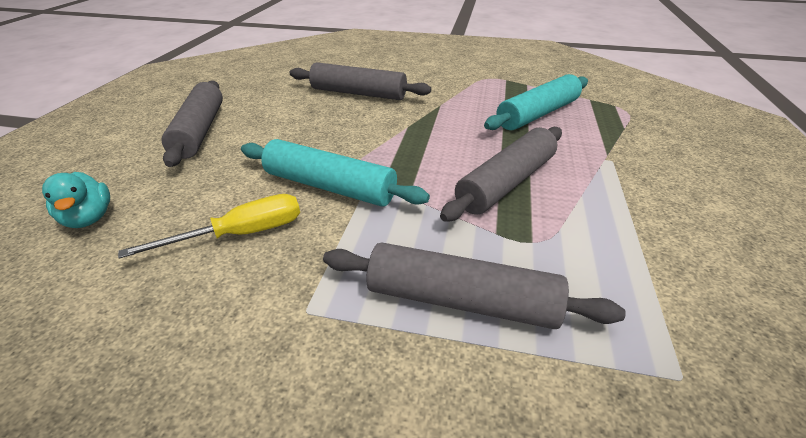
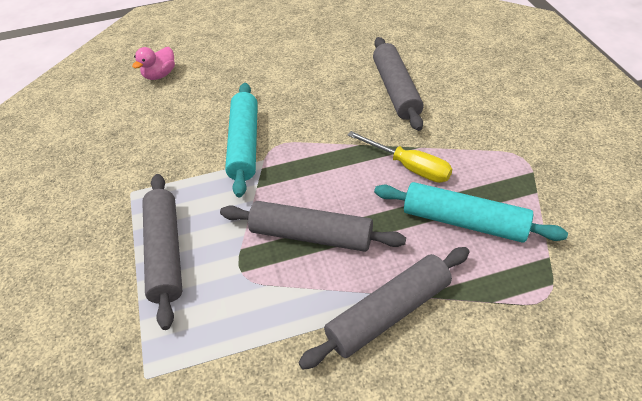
camera: 65 degrees right, 10 degrees up
(89, 218) = (160, 75): turquoise duck -> pink duck
(200, 131) = (270, 52): grey rolling pin -> grey rolling pin (388, 313)
(241, 234) = (176, 135): yellow screwdriver -> yellow screwdriver (409, 167)

